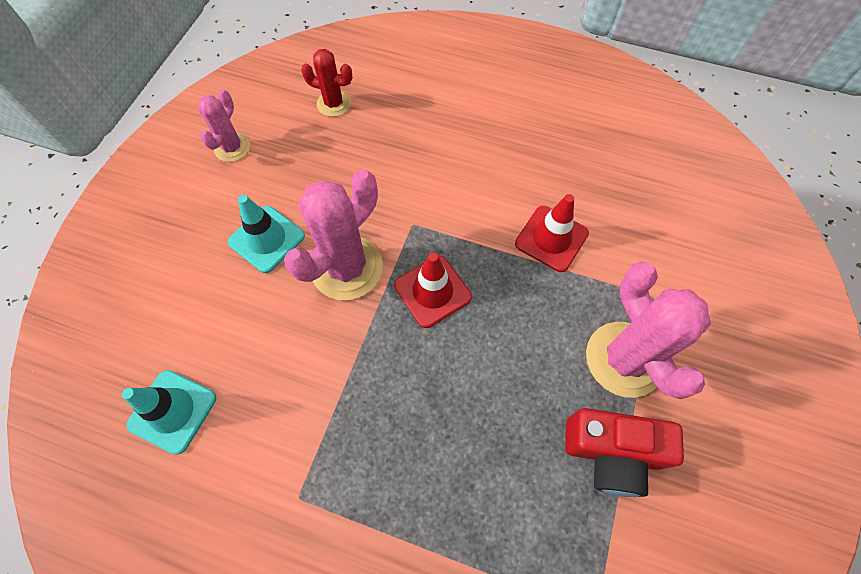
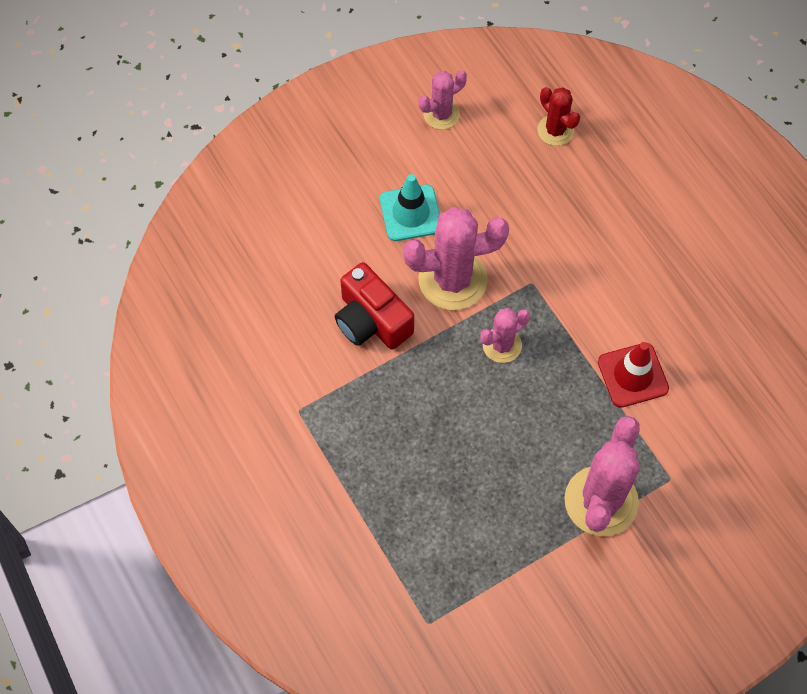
camera: 40 degrees right, 0 degrees up
(173, 411) = (258, 293): turquoise traffic cone -> none
(432, 291) = (502, 345): red traffic cone -> pink cactus
(611, 452) = (529, 549): red camera -> red camera (371, 320)

